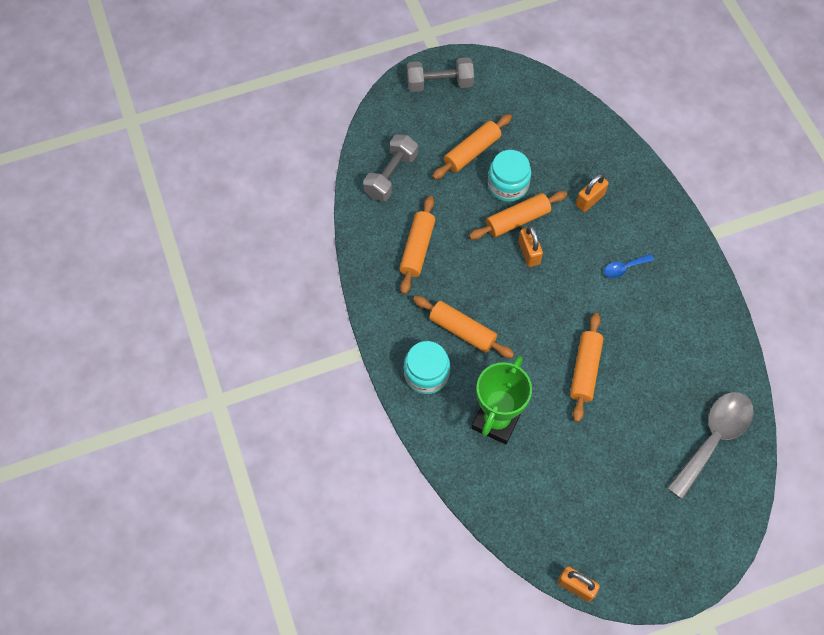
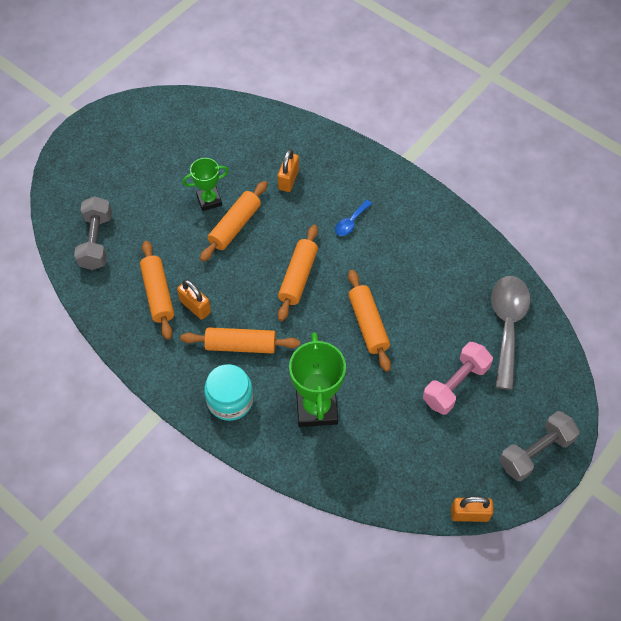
camera: 30 degrees left, 5 degrees down
(439, 83) = (97, 142): grey dumbbell -> grey dumbbell (535, 452)
(472, 152) = (160, 187): orange rolling pin -> orange rolling pin (298, 277)
(508, 185) = (209, 200): turquoise jar -> green trophy
(529, 252) = (261, 249): orange padlock -> orange padlock (195, 306)
(632, 466) = (455, 385): none -> pink dumbbell

